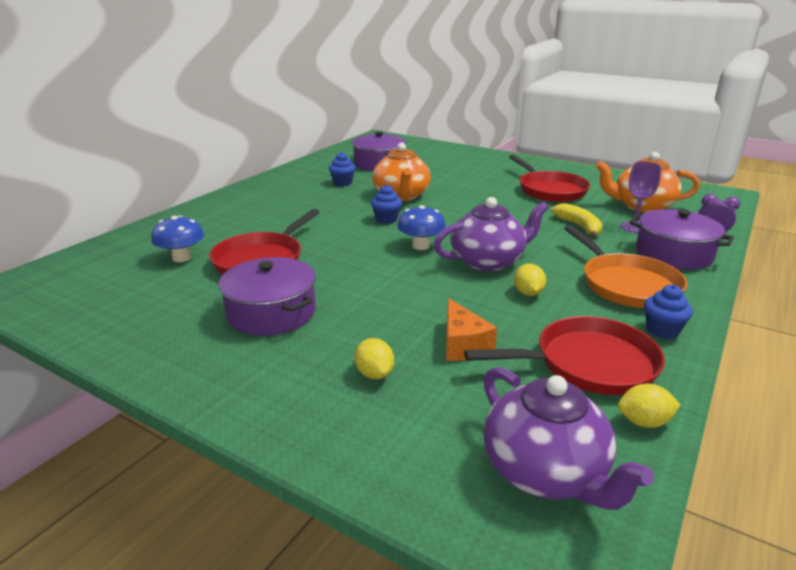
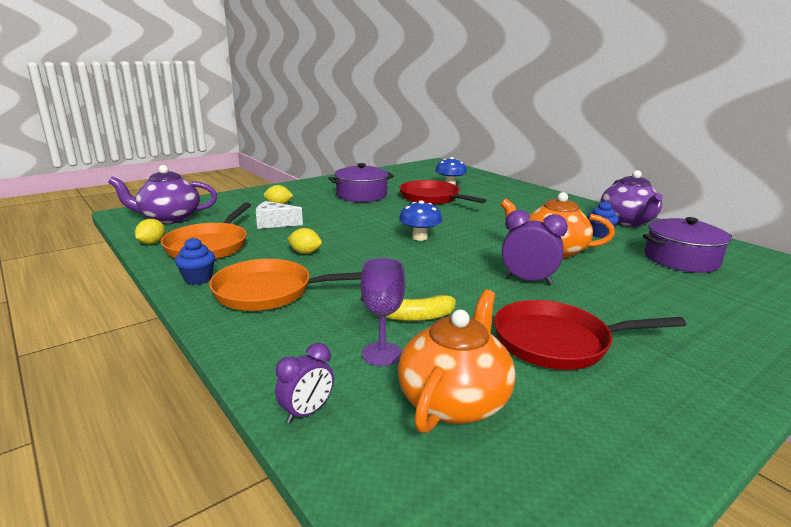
camera: 110 degrees right, 5 degrees down
(386, 219) = (486, 236): blue cupcake -> none
(463, 345) = (274, 223): orange cheese -> white cheese
(472, 200) = (528, 280): none -> purple clock
(488, 261) = (369, 253): purple teapot -> purple teapot (627, 222)
(588, 364) = (210, 246): red pan -> orange pan
(673, 254) = (290, 346): purple pot -> none

